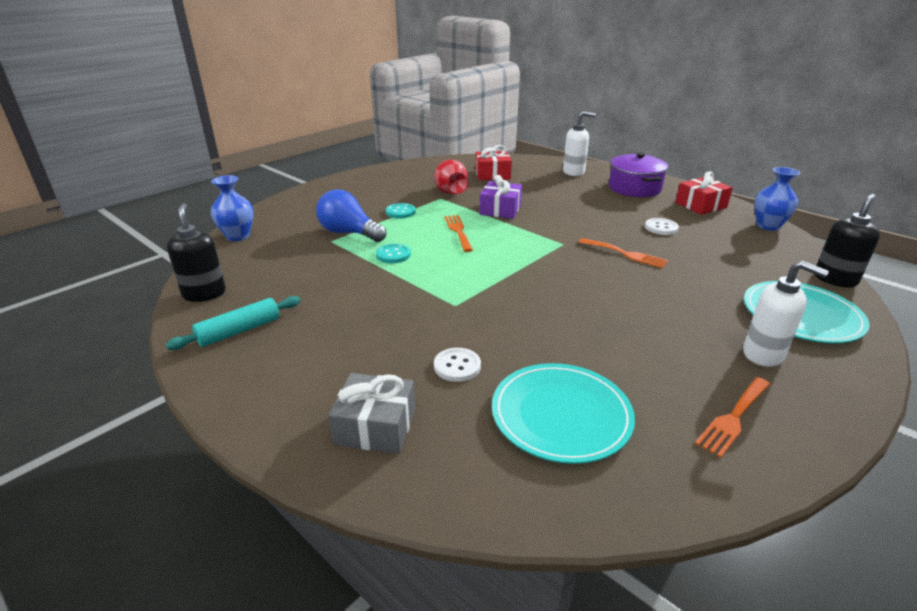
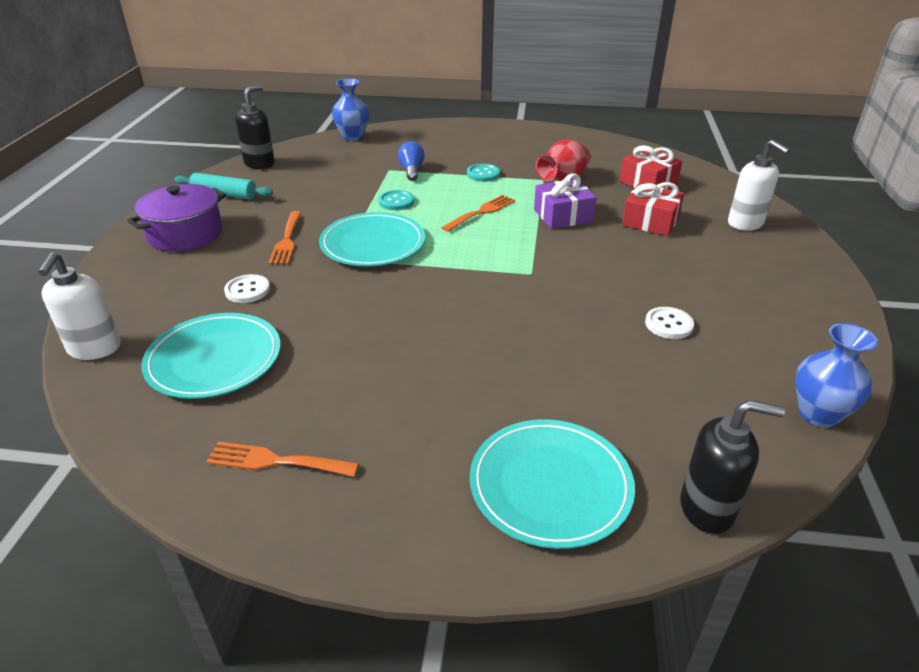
camera: 55 degrees right, 5 degrees up
(349, 233) = (411, 170): blue light bulb -> blue light bulb, size x0.62
(375, 426) = (149, 285): grey gift -> none
(450, 284) = (373, 244): none -> turquoise plate
(625, 254) = (557, 317): orange fork -> orange fork (287, 240)
(634, 188) = (768, 276): purple pot -> purple pot (185, 234)
(700, 205) = (798, 339): red gift -> red gift (650, 221)
(763, 354) = (419, 464): white soap dispenser -> white soap dispenser (94, 349)

